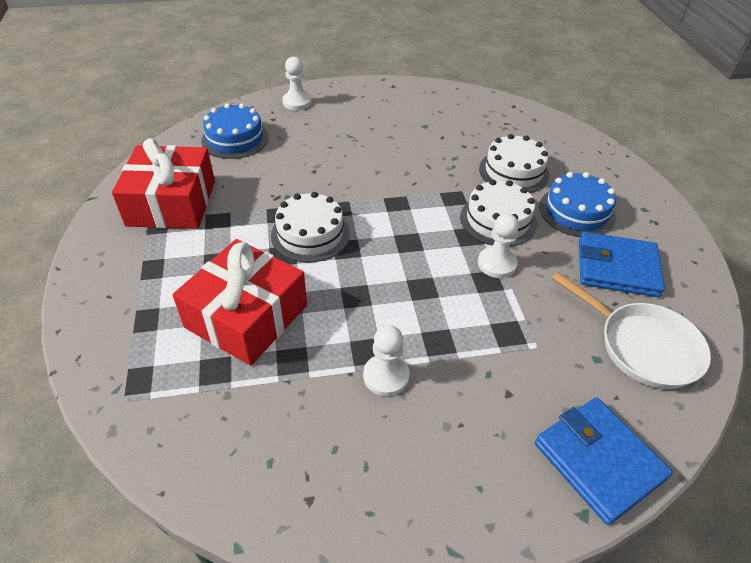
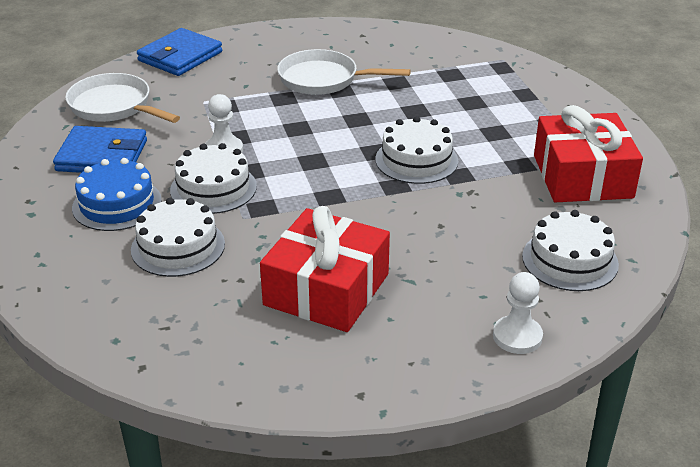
camera: 175 degrees right, 10 degrees down
(235, 139) = (570, 260): blue cake -> white cake
(246, 316) = (445, 101): red gift -> red gift (326, 289)
(386, 376) = (323, 79): white pawn -> white pan
(598, 461) = (180, 56): blue wallet -> blue wallet turned 75 degrees clockwise

